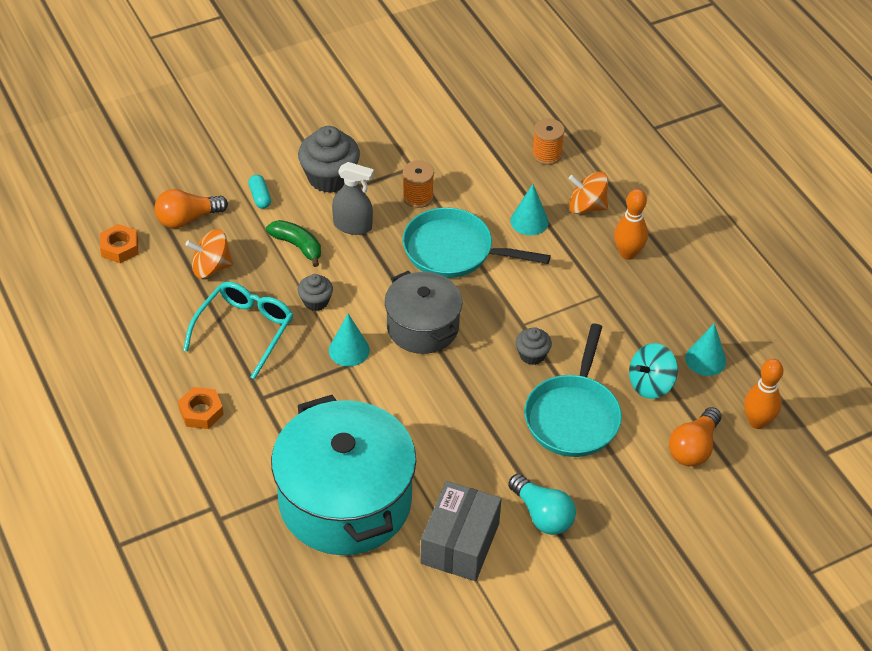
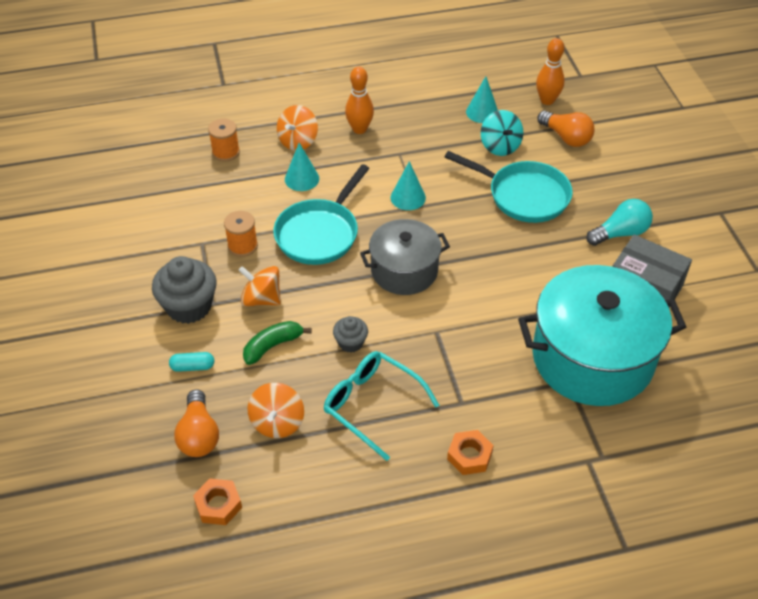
camera: 75 degrees left, 0 degrees up
(349, 350) = (418, 327): turquoise cone -> turquoise cone (408, 197)
(353, 226) = (261, 299): grey spray bottle -> orange spinning top
(532, 355) = (454, 207): grey cupcake -> none

